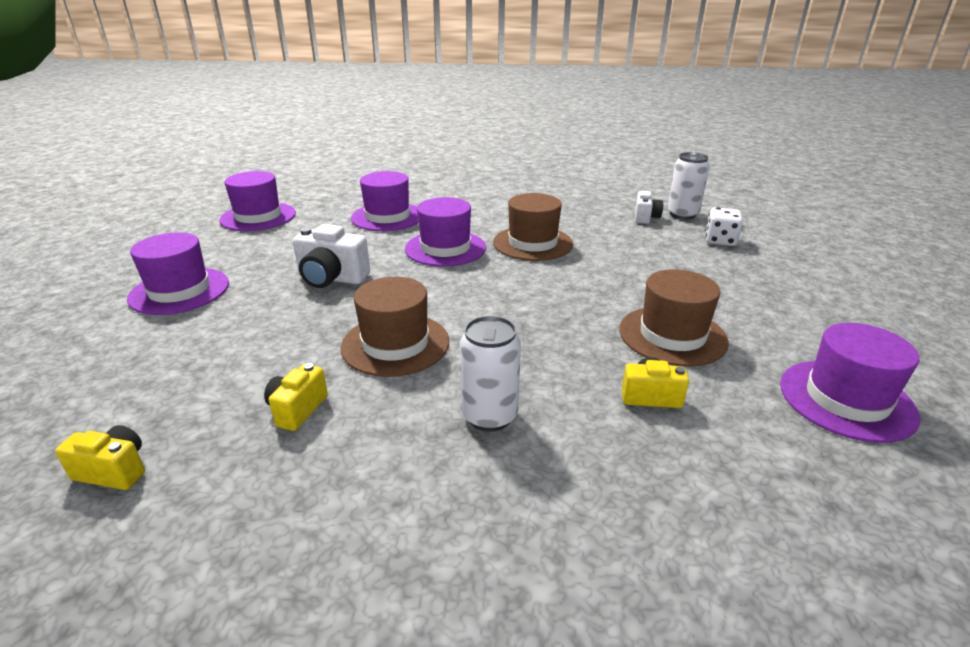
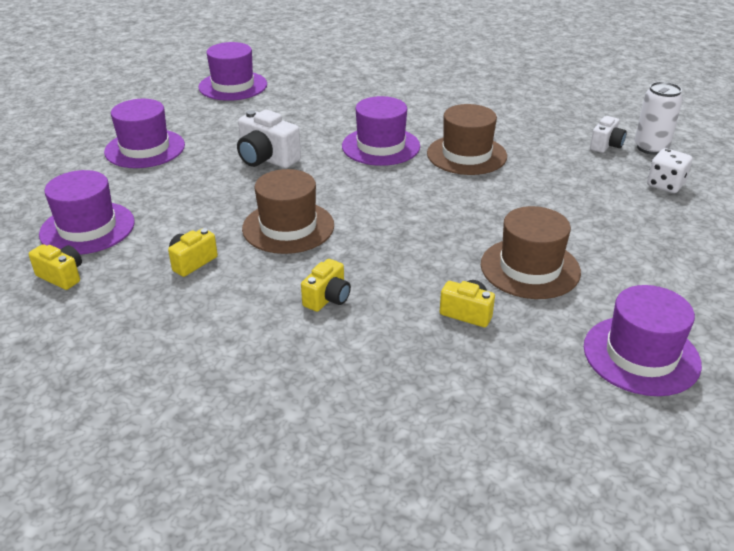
camera: 20 degrees right, 5 degrees up
(387, 217) = (347, 104): purple hat -> purple hat (87, 228)
(489, 416) = (327, 298): white can -> yellow camera

